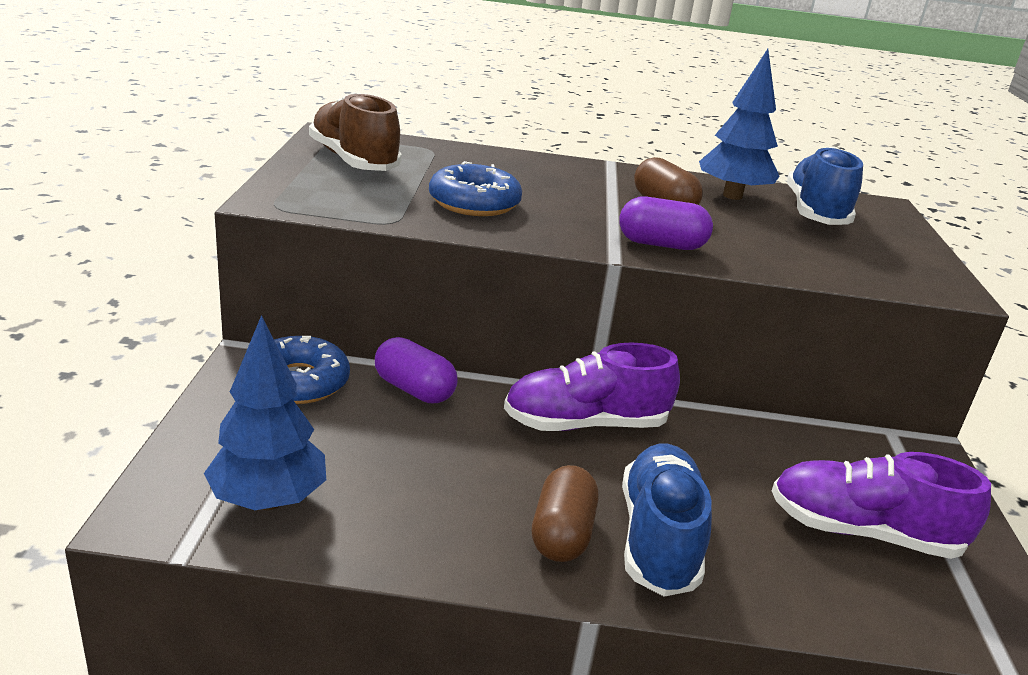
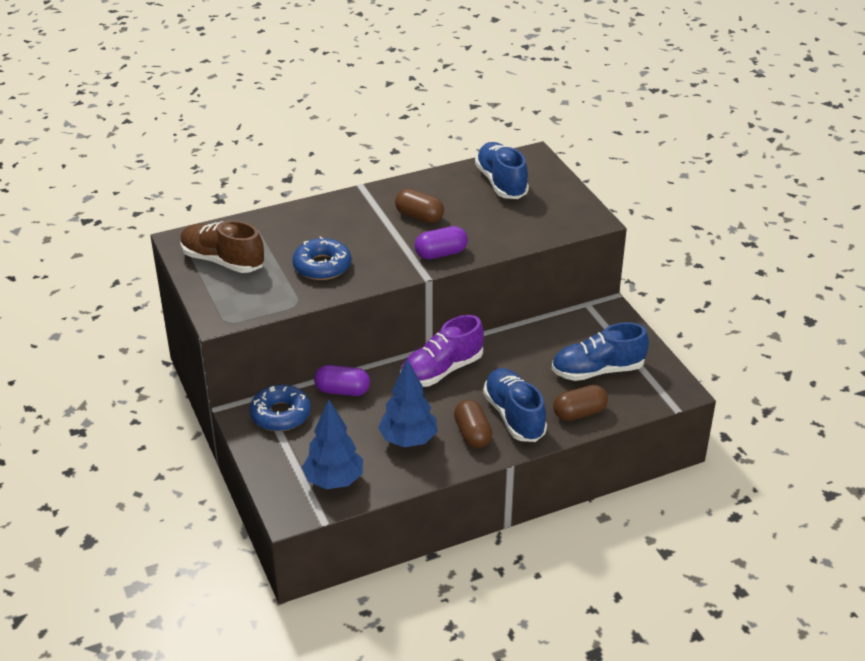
camera: 25 degrees left, 10 degrees up
(732, 196) = (449, 188): blue tree -> blue tree (408, 440)
(789, 587) = (579, 413): none -> brown capsule
(862, 532) = (597, 370): purple shoe -> blue shoe

